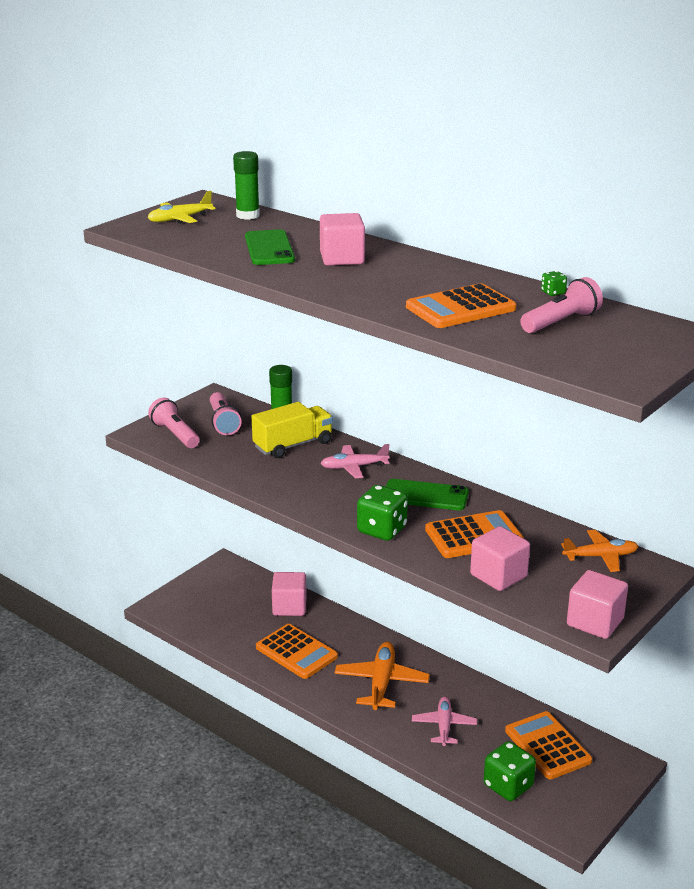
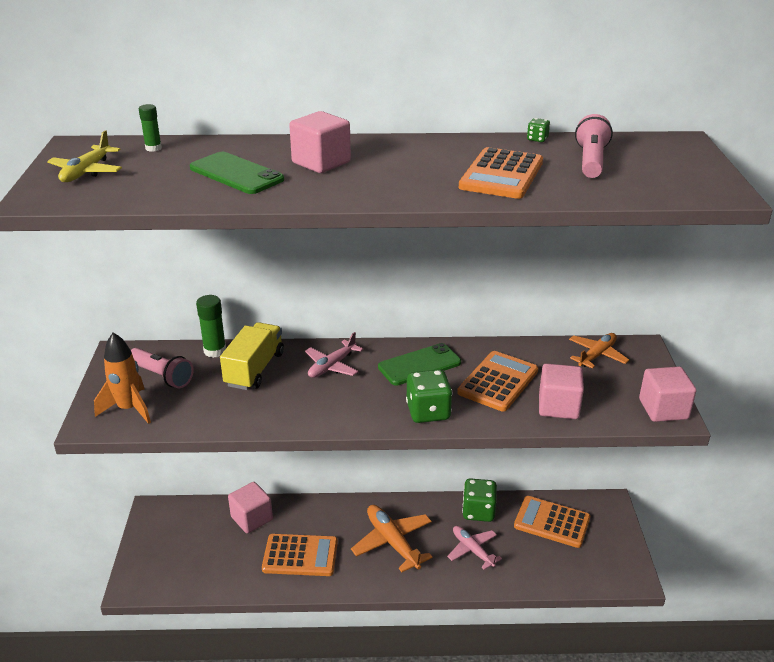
camera: 40 degrees left, 5 degrees up
(175, 434) = (129, 409): pink flashlight -> orange rocket
(248, 215) = (153, 148): green glue stick -> green glue stick, size x0.61
(508, 786) = (562, 570): green dice -> green dice (478, 511)

